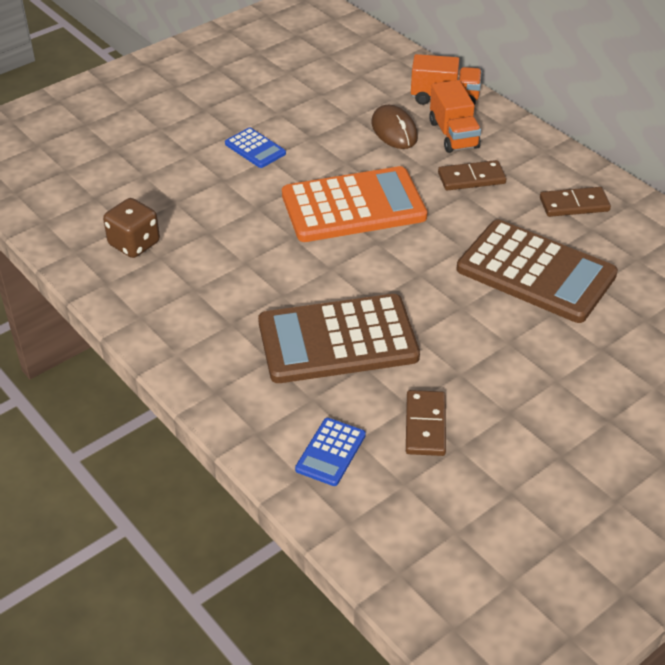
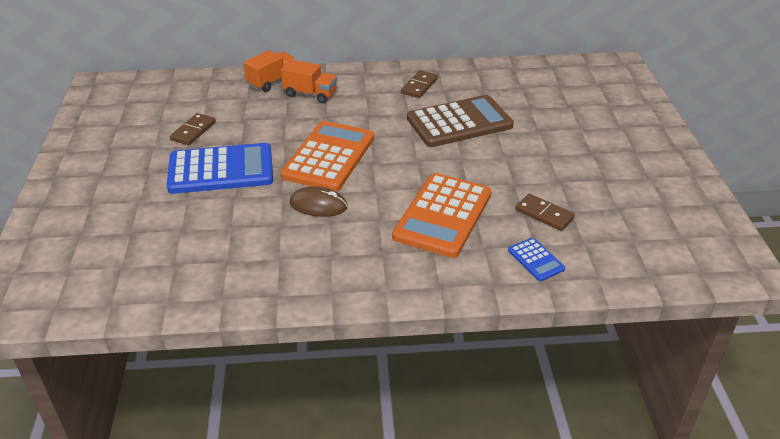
camera: 55 degrees left, 5 degrees down
(134, 244) = (251, 264): brown dice -> none
(255, 148) = (221, 170): blue calculator -> blue calculator, size x2.20
(337, 340) = (443, 215): brown calculator -> orange calculator
(394, 130) = (278, 111): brown mouse -> brown mouse (318, 205)
(471, 178) = (357, 106): brown domino -> brown domino (193, 131)

